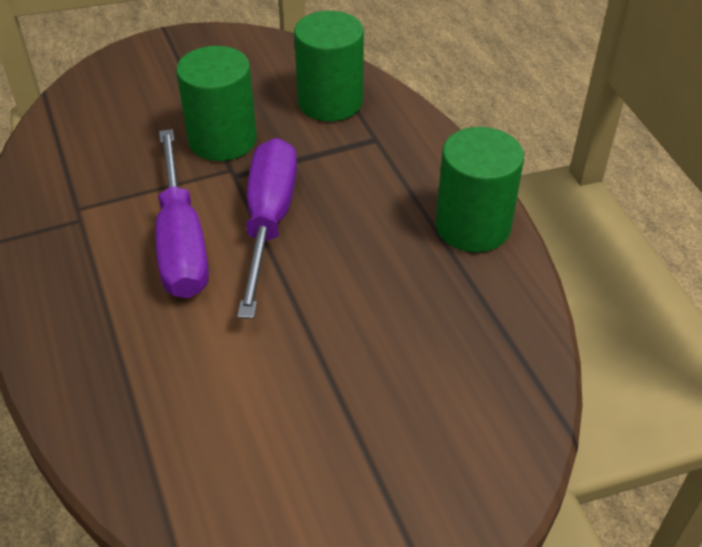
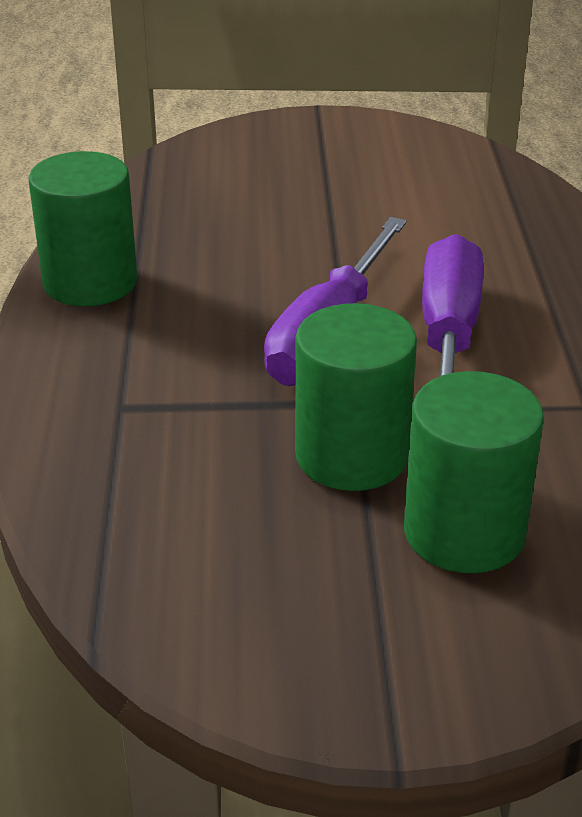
camera: 160 degrees left, 10 degrees down
(330, 102) = (147, 479): green cylinder -> green cylinder (464, 532)

